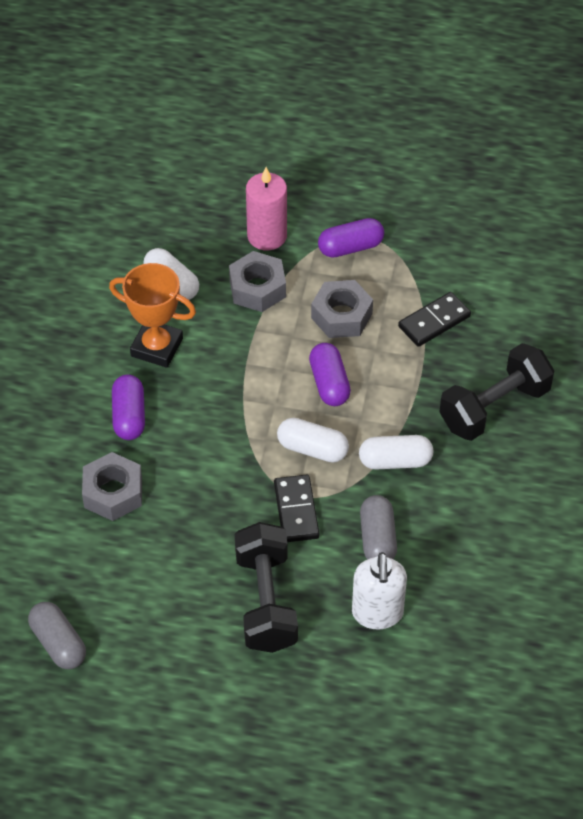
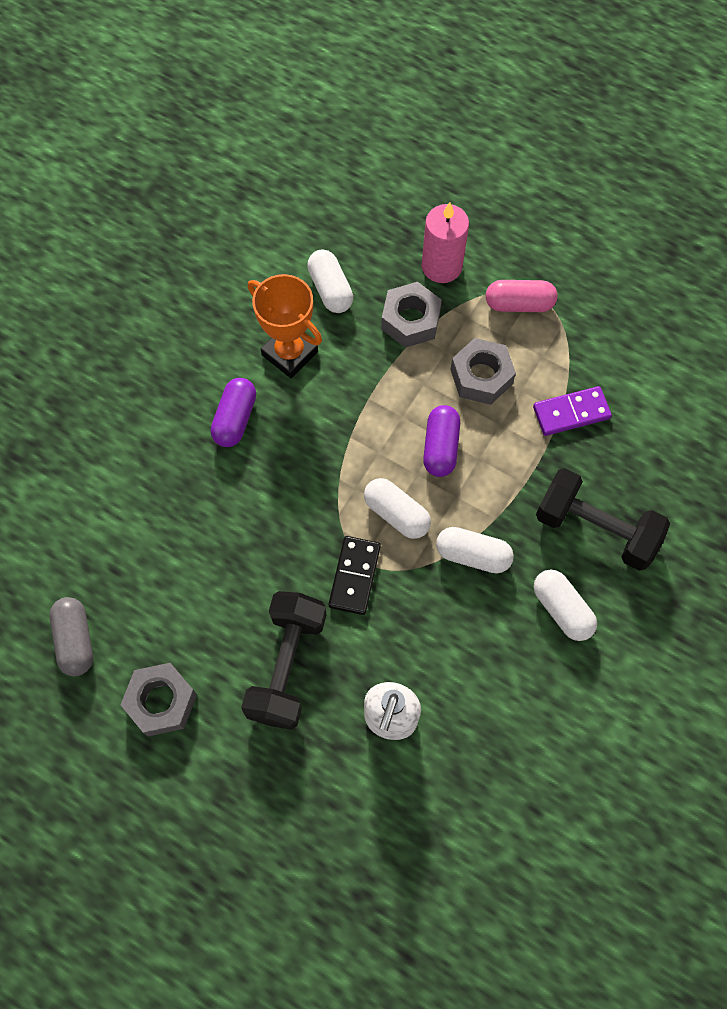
camera: 20 degrees right, 15 degrees up
(113, 493) = (188, 496): grey nut -> grey nut (161, 701)
(350, 247) = (519, 304): purple capsule -> pink capsule
(377, 539) = (422, 635): grey capsule -> none
(434, 321) = (571, 412): black domino -> purple domino
(491, 479) = (562, 609): none -> white capsule
(494, 407) = (595, 529): black dumbbell -> black dumbbell turned 45 degrees clockwise

